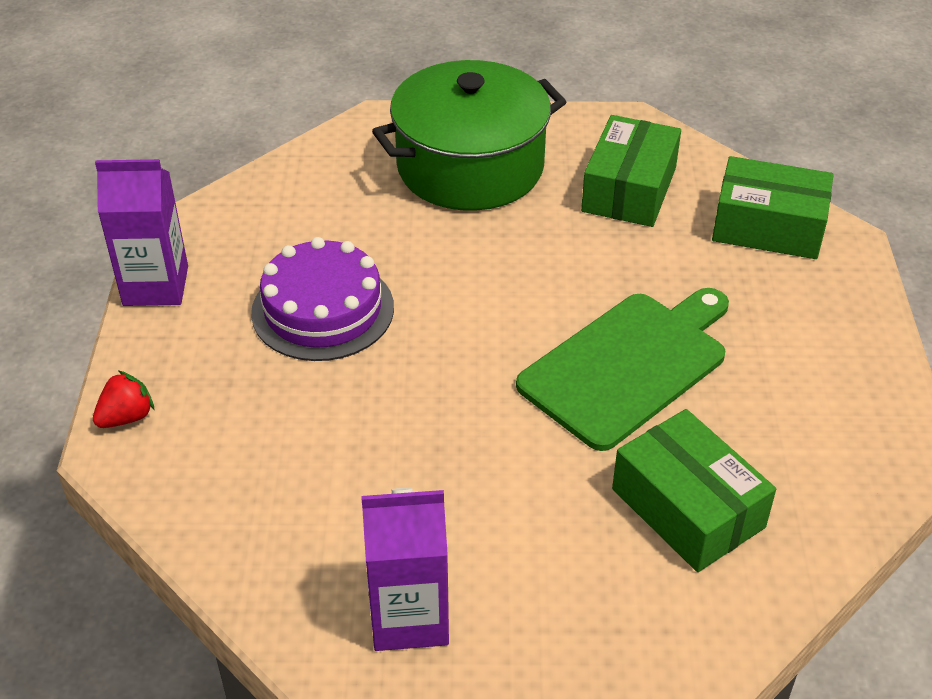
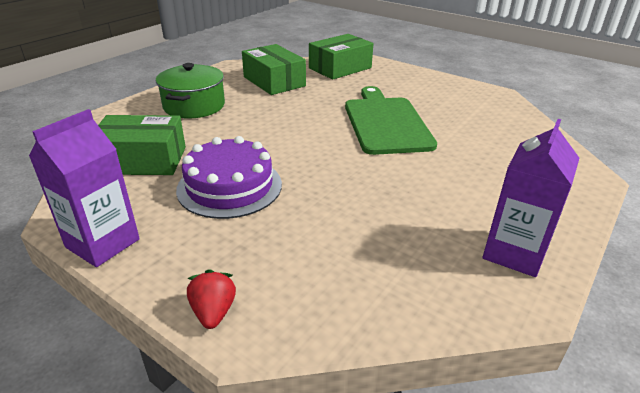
camera: 55 degrees left, 10 degrees down
(470, 167) = (194, 106): green pot -> green pot, size x0.66
(688, 508) = (491, 144): green box -> green box (142, 160)

